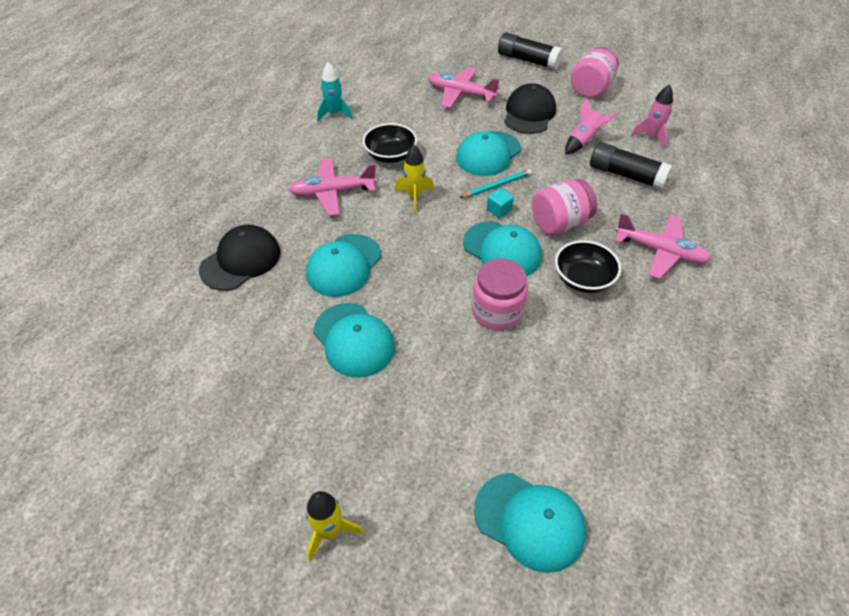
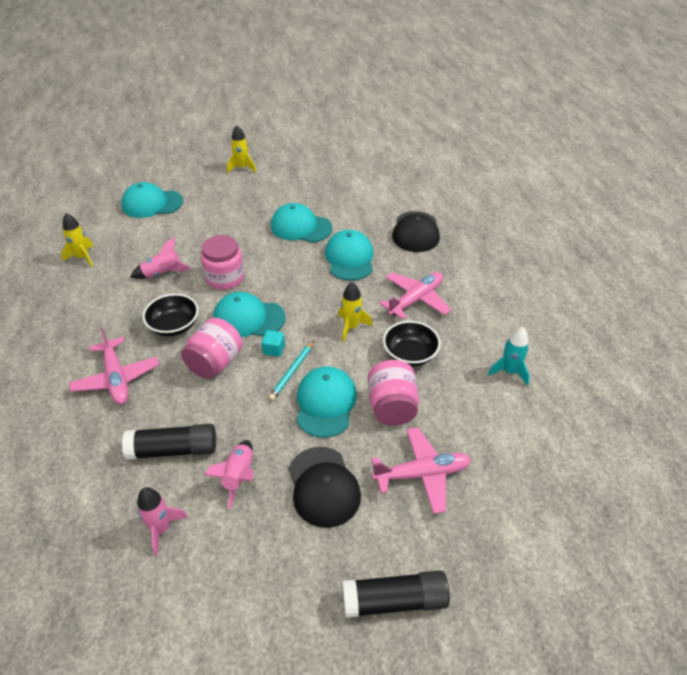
camera: 145 degrees right, 5 degrees down
(568, 357) = (162, 273): none -> pink rocket
(591, 88) = (274, 586): pink jar -> pink jar (392, 407)
(660, 251) = (116, 378): pink plane -> pink plane turned 105 degrees counterclockwise
(672, 448) = (82, 257): none -> yellow rocket

